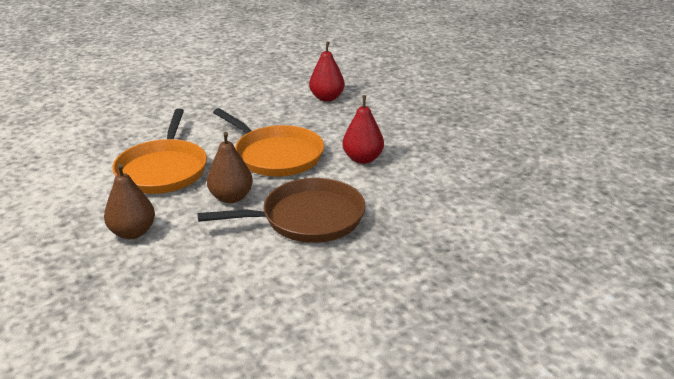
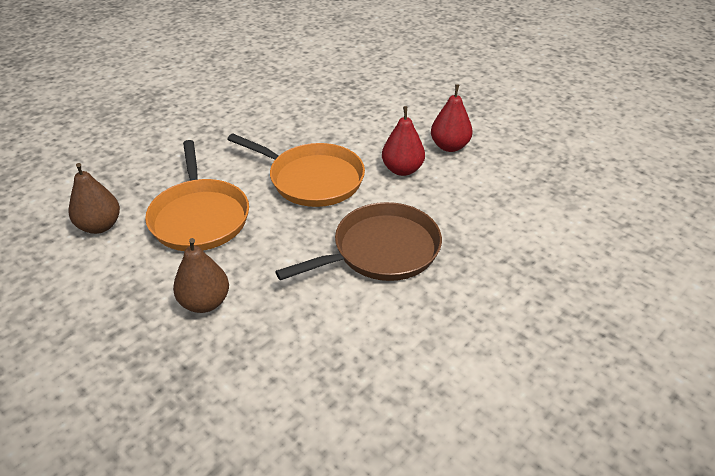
camera: 15 degrees left, 10 degrees up
(231, 197) = (290, 239): brown pear -> brown pear (100, 226)
(327, 98) = (331, 101): red pear -> red pear (449, 146)

